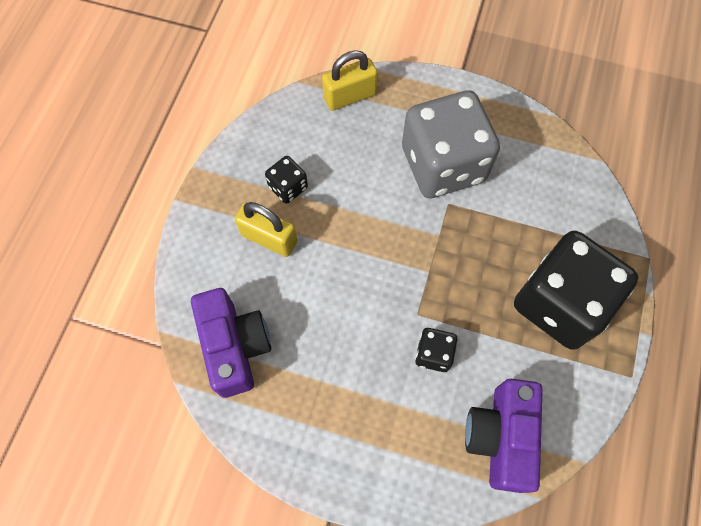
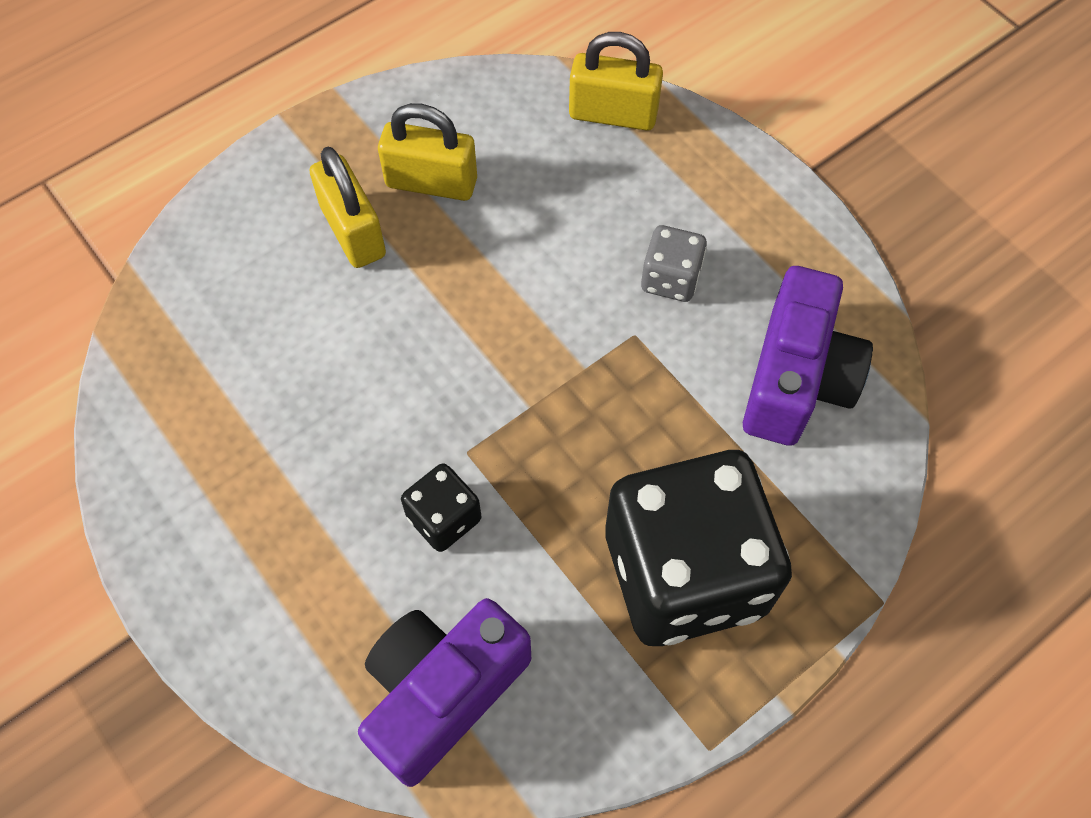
camera: 35 degrees right, 5 degrees down
(235, 347) = (198, 338): purple camera -> purple camera (796, 379)
(288, 187) = (431, 182): black dice -> yellow padlock
(443, 165) = (670, 278): grey dice -> grey dice, size x0.43

